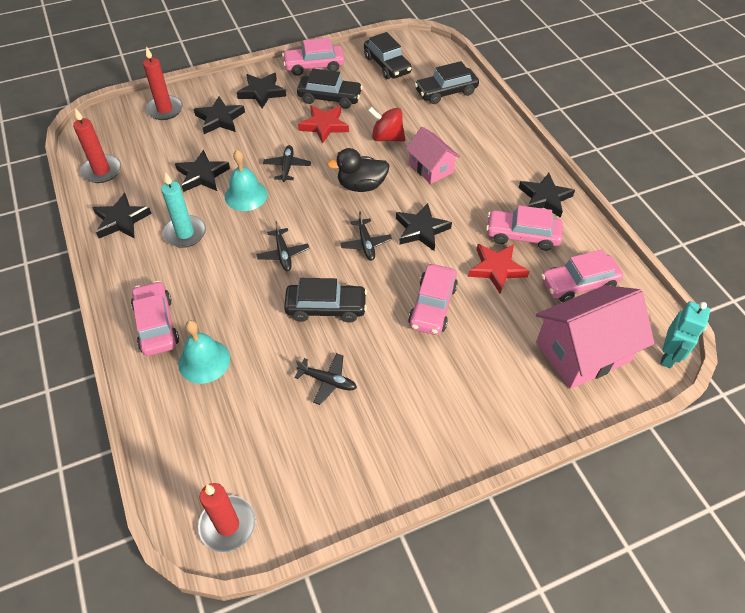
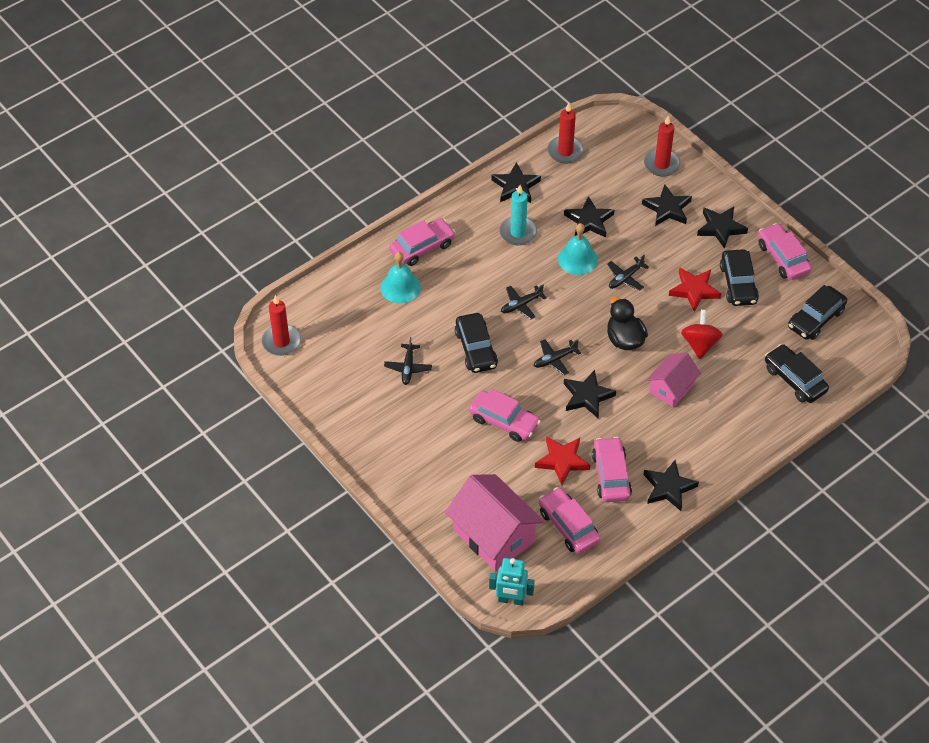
camera: 75 degrees right, 0 degrees up
(287, 167) = (625, 278): black plane -> black plane turned 150 degrees clockwise
(432, 306) = (504, 421): pink car -> pink car turned 150 degrees counterclockwise

